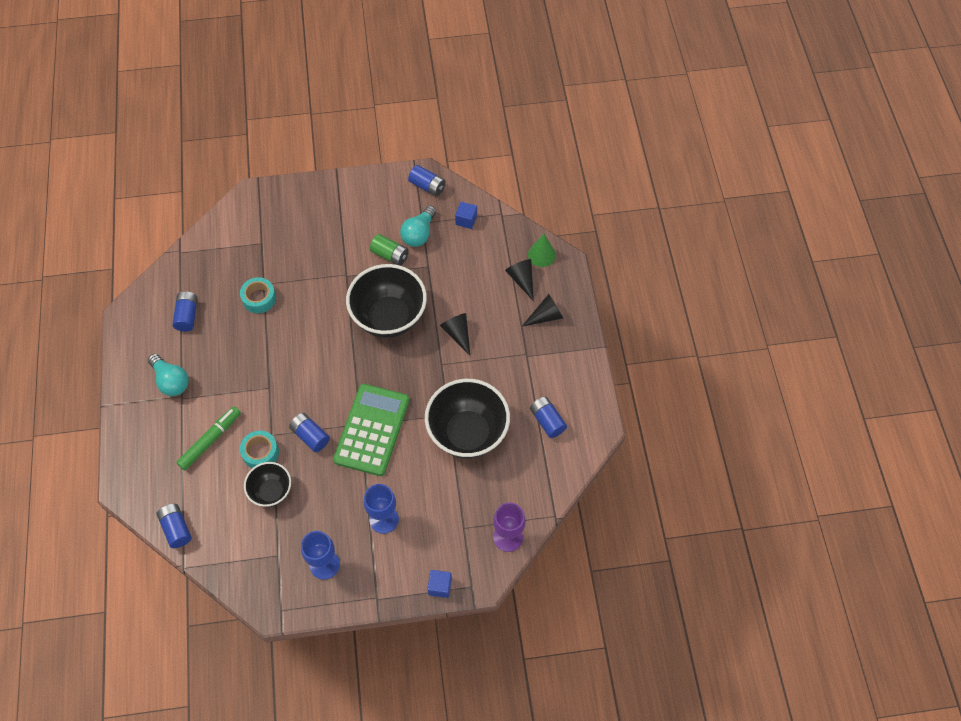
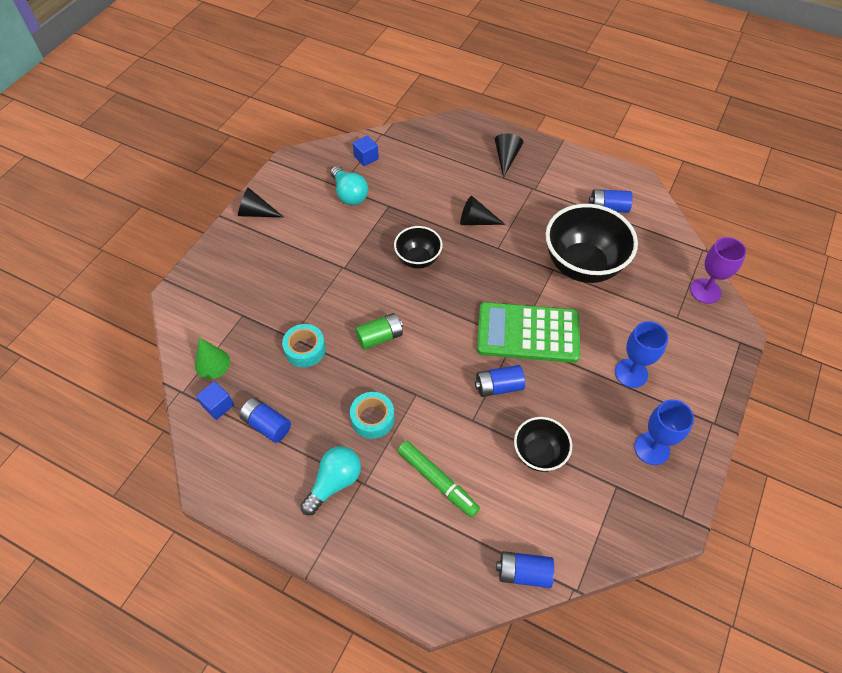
camera: 55 degrees left, 5 degrees down
(171, 381) = (334, 482): turquoise light bulb -> turquoise light bulb turned 45 degrees counterclockwise
(210, 440) = (437, 481): green marker -> green marker turned 150 degrees clockwise
(260, 452) = (486, 440): turquoise tape -> turquoise tape (372, 418)
(372, 430) = (528, 333): green calculator -> green calculator turned 45 degrees counterclockwise
(389, 318) = (418, 259): black bowl -> black bowl, size x0.55
(390, 255) = (352, 225): green battery -> green battery (380, 337)
(427, 186) = (306, 164): blue battery -> none
(440, 586) = (727, 365): blue cube -> blue cube (218, 405)
(522, 279) = (458, 154): black cone -> black cone (256, 213)
(541, 255) = (445, 130): green cone -> green cone (212, 363)

